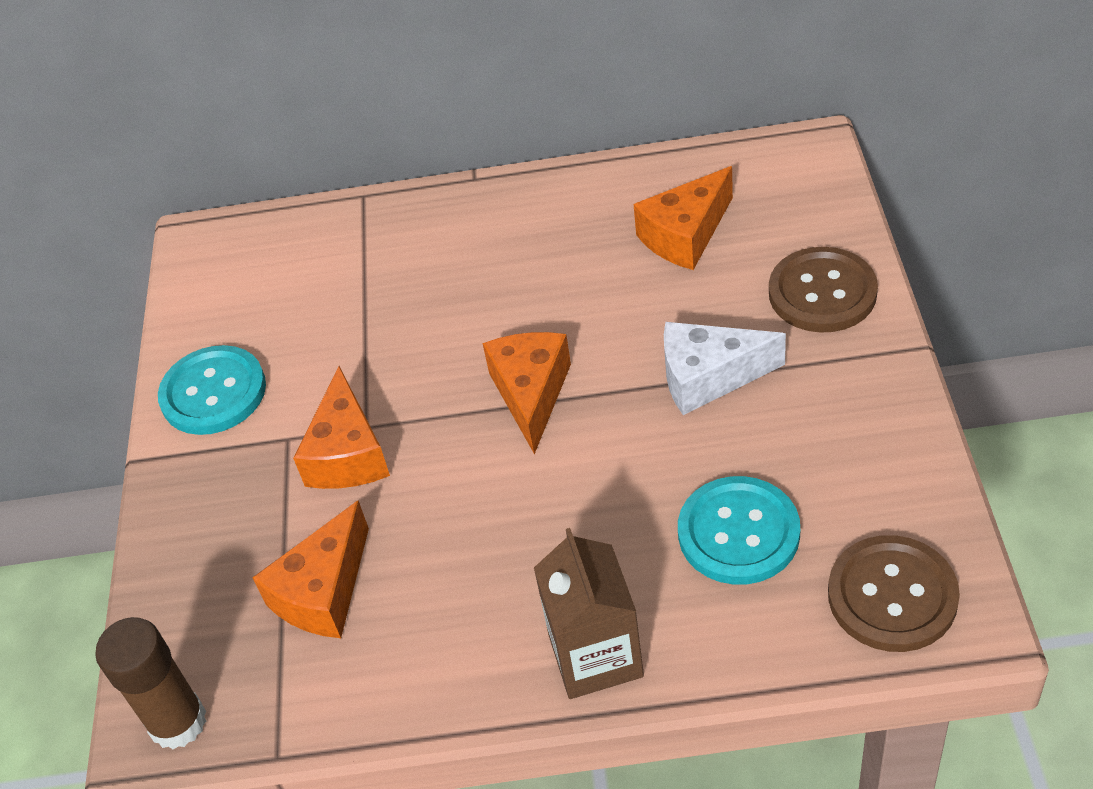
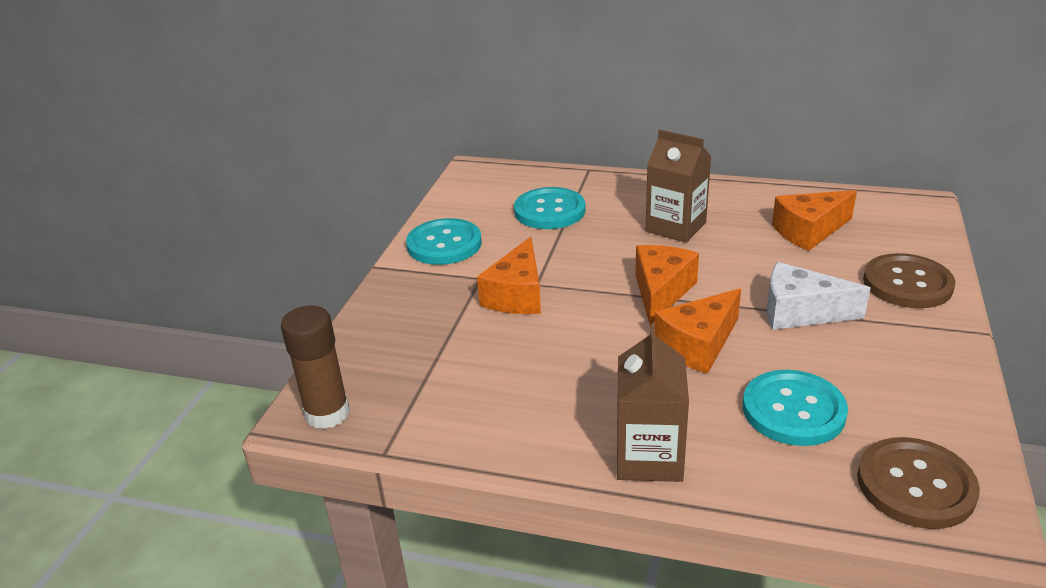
camera: 15 degrees right, 15 degrees down
(323, 592) = (464, 366): orange cheese -> orange cheese (698, 345)
(336, 290) = (549, 211): none -> turquoise button
(515, 274) = (675, 227): none -> brown carton

